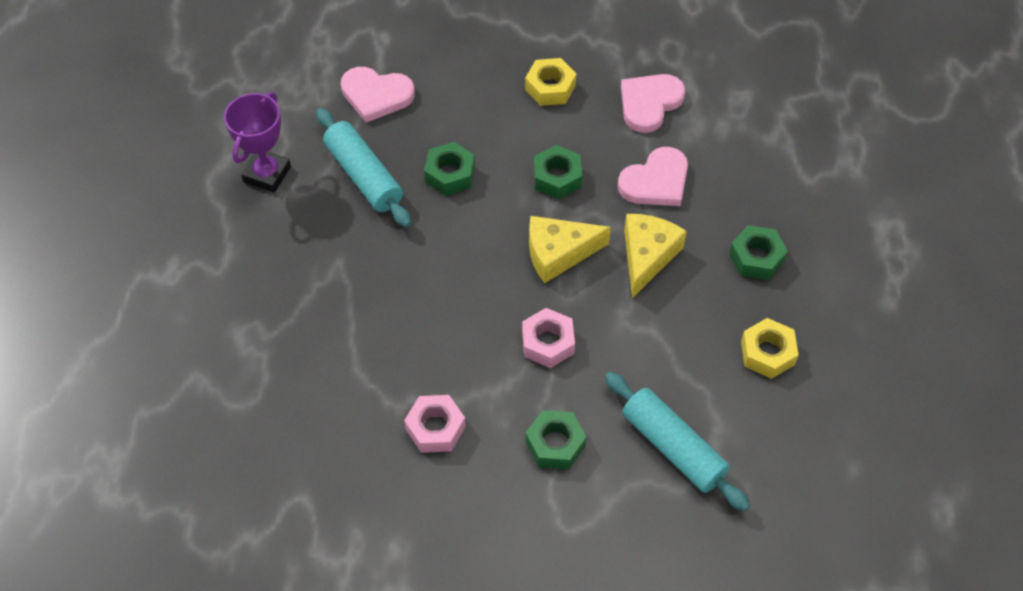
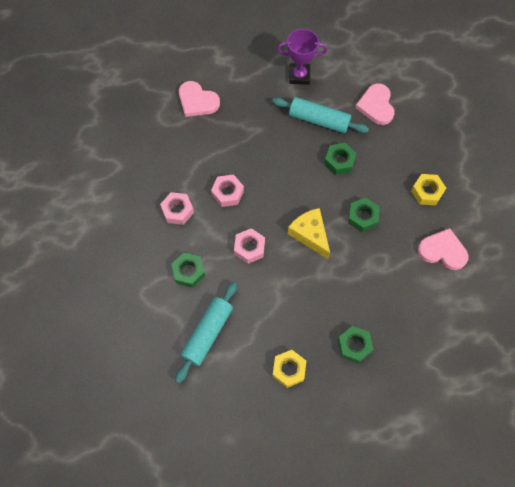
camera: 70 degrees right, 10 degrees up
(364, 176) = (319, 120): turquoise rolling pin -> turquoise rolling pin turned 75 degrees clockwise
(435, 343) = (227, 193): none -> pink nut
(647, 256) = (328, 283): yellow cheese -> none
(656, 181) = (384, 272): pink heart -> pink heart (197, 101)

